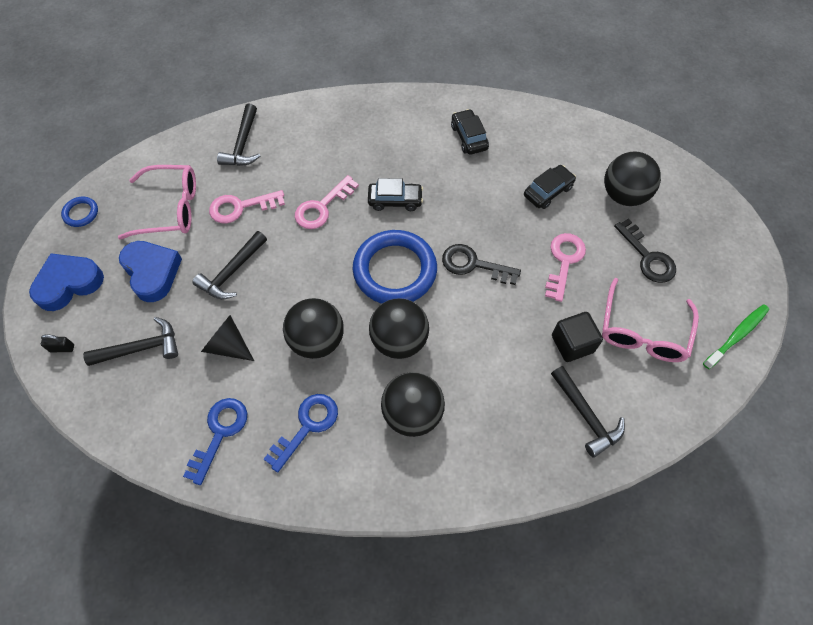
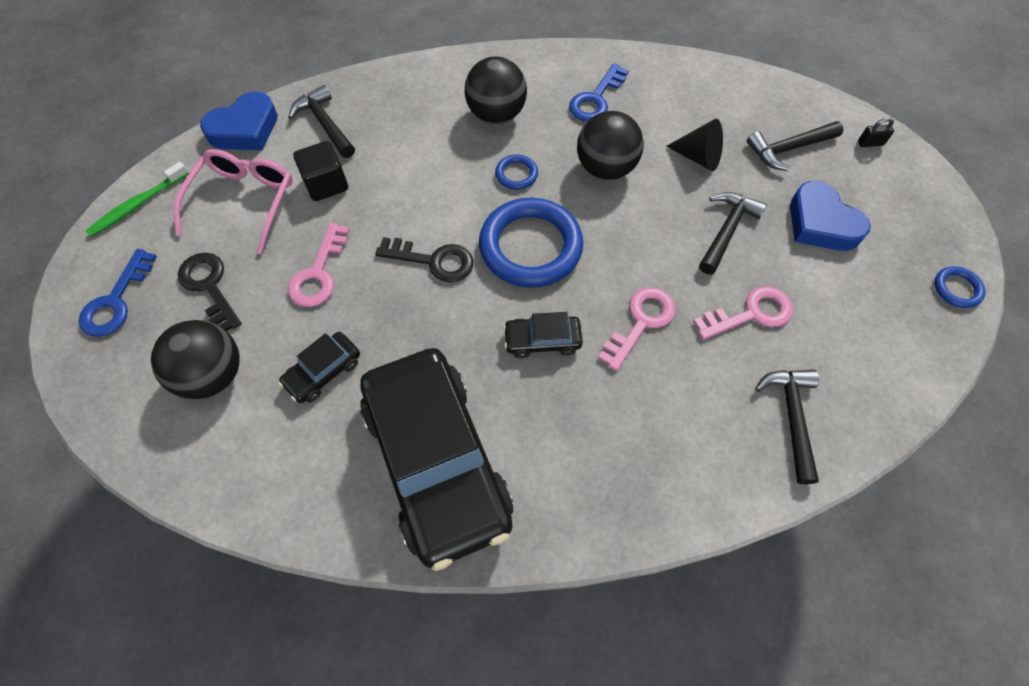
camera: 175 degrees right, 0 degrees up
(69, 284) = (909, 204): blue heart -> blue heart (245, 129)
(171, 208) = (843, 304): pink glasses -> none
(219, 433) = (676, 89): blue key -> blue key (116, 301)
(399, 340) = (516, 174): black ball -> blue ring
(469, 137) = (437, 461): black car -> black car, size x2.44

